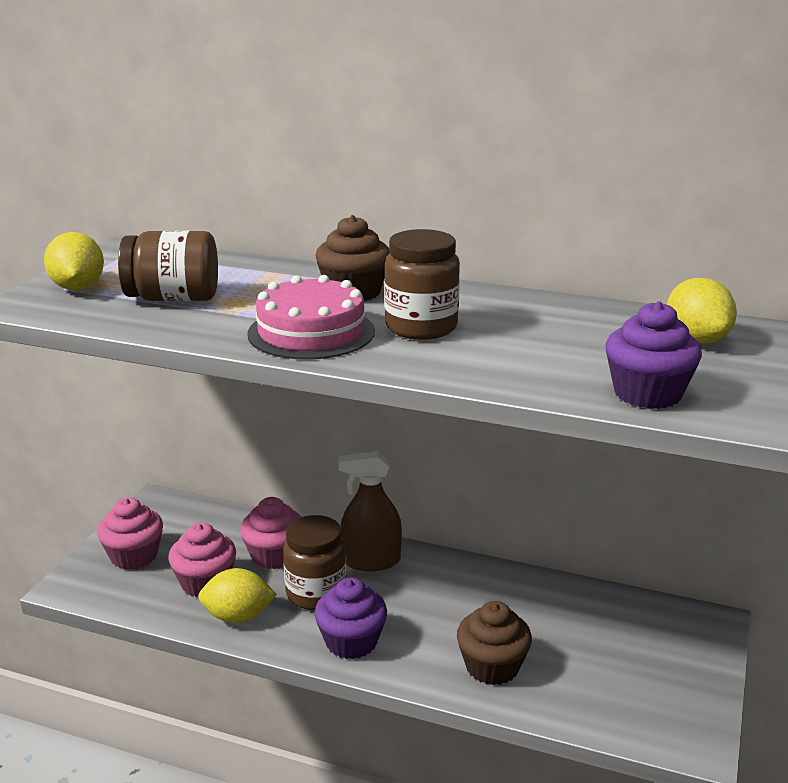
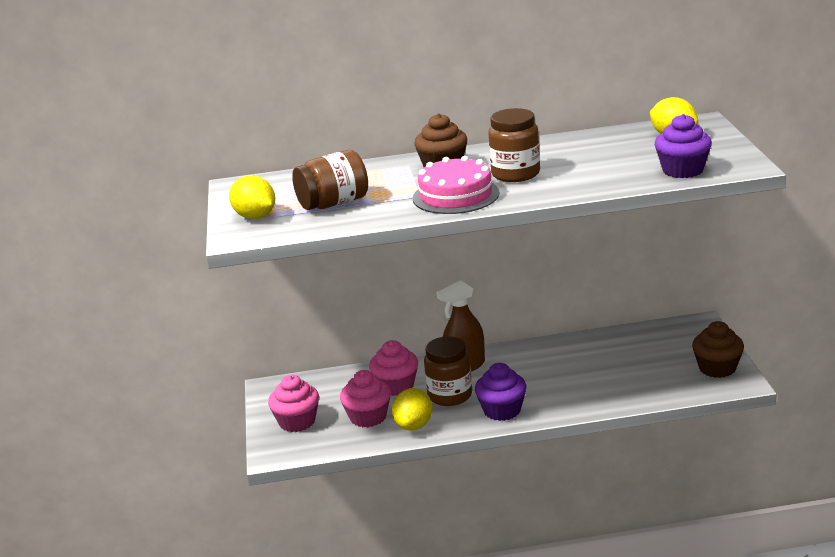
camera: 25 degrees left, 0 degrees up
(238, 616) = (414, 425): yellow lemon -> yellow lemon turned 45 degrees counterclockwise
(492, 666) = (599, 390): brown cupcake -> brown cupcake (717, 368)

